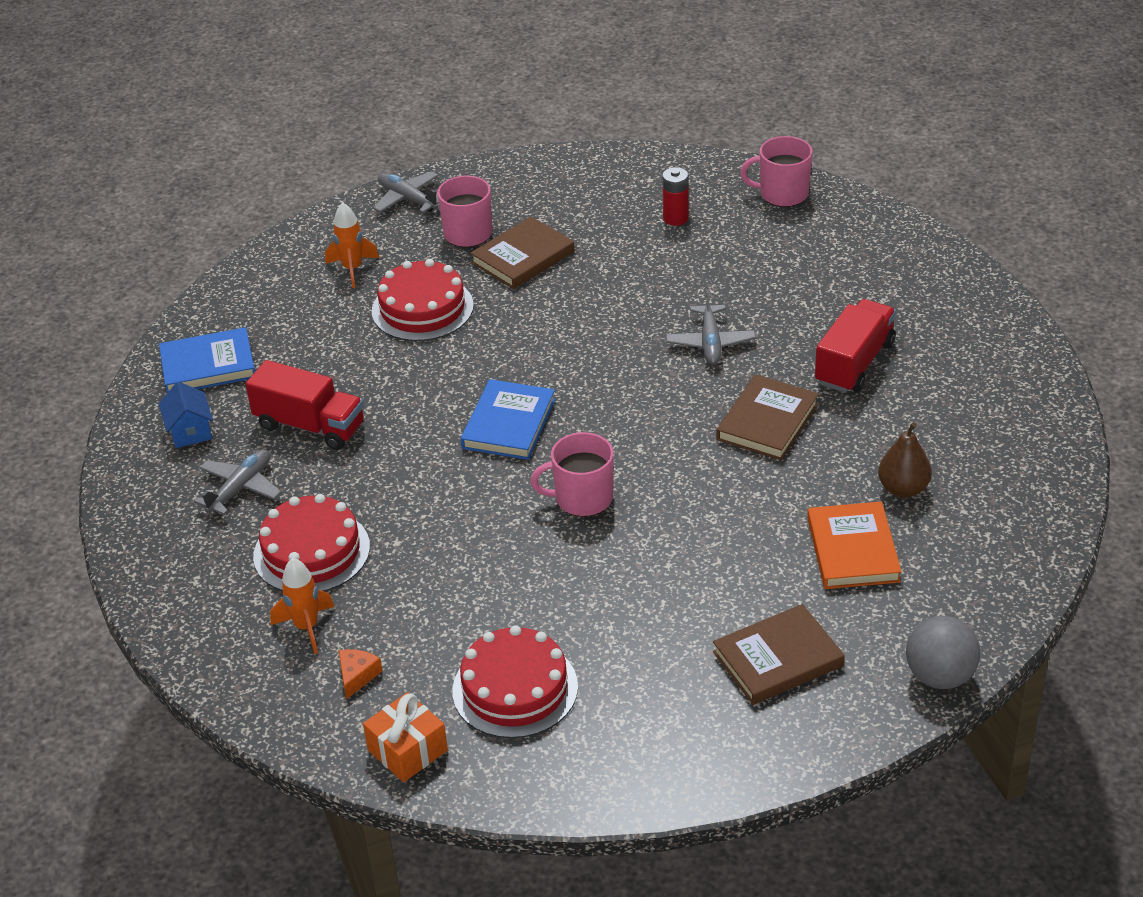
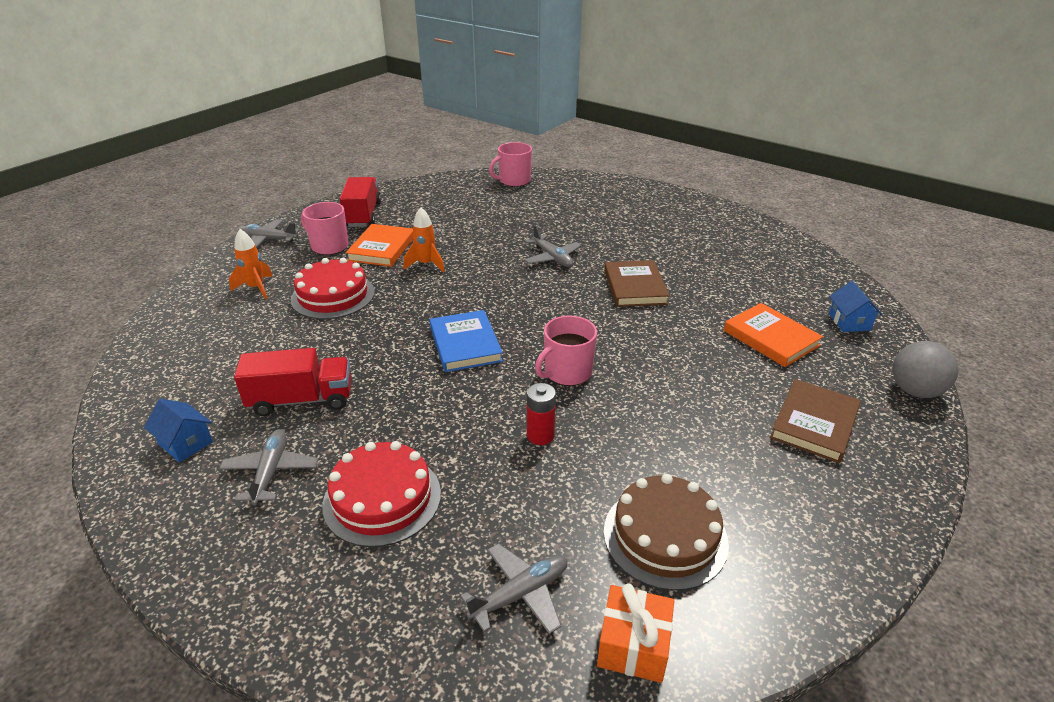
camera: 35 degrees left, 5 degrees down
(208, 365) = (170, 387): blue book -> none
(306, 627) = (433, 570): orange rocket -> orange rocket (426, 264)
(357, 676) = (520, 594): orange cheese -> grey plane
(515, 688) = (665, 536): red cake -> brown cake
(523, 257) = (382, 248): brown book -> orange book
(675, 218) = (463, 206): red battery -> red battery (540, 435)
(854, 363) = (647, 243): red truck -> red truck (363, 215)
(903, 489) = (754, 295): brown pear -> none
(978, 569) = (849, 322): none -> blue house

